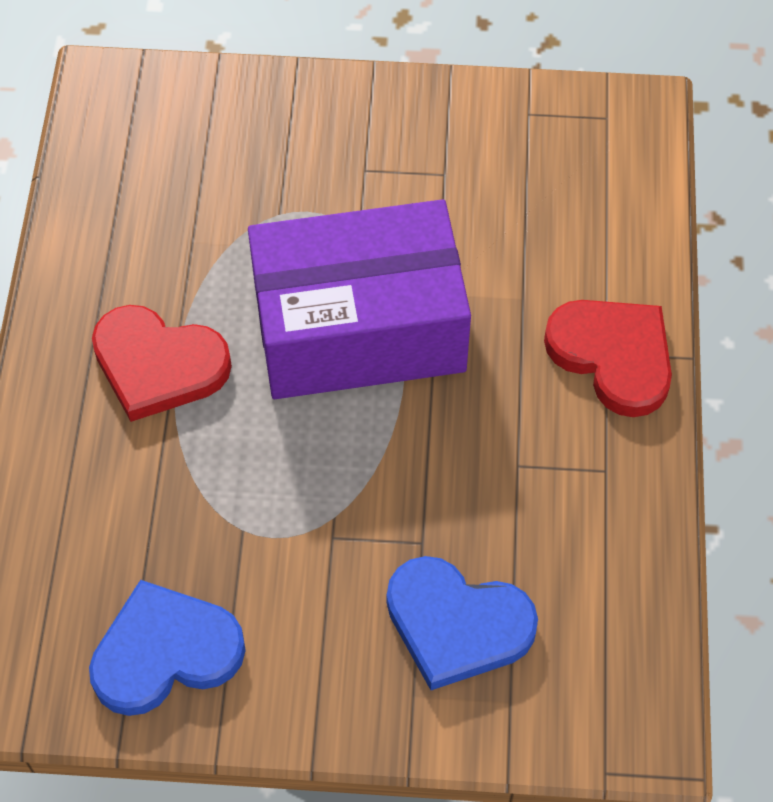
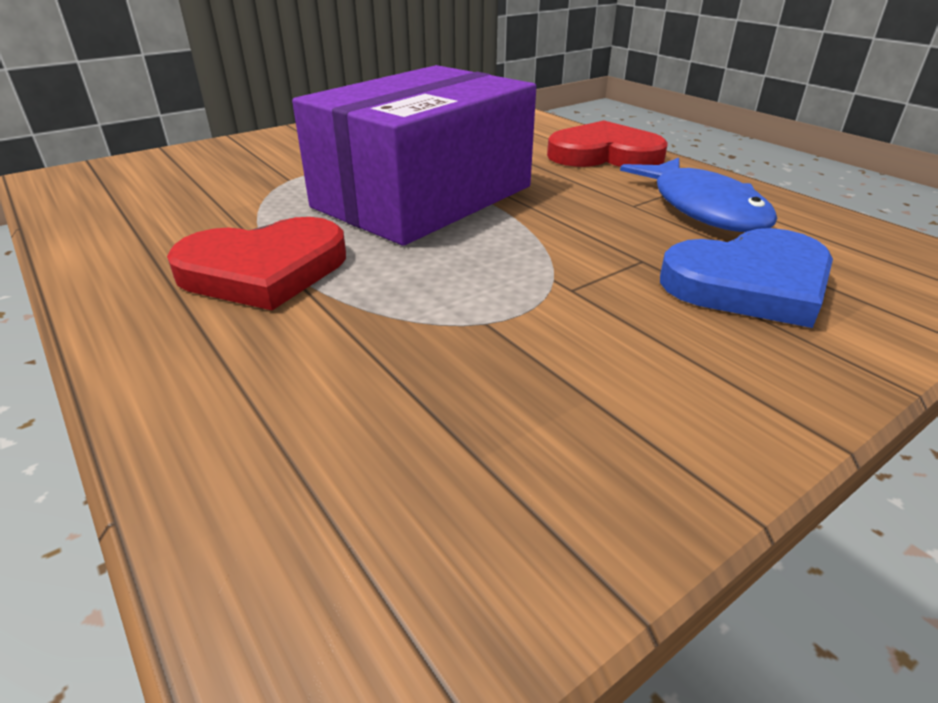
camera: 40 degrees left, 25 degrees down
(165, 652) = (544, 454): blue heart -> none
(567, 514) = (703, 208): none -> blue fish

